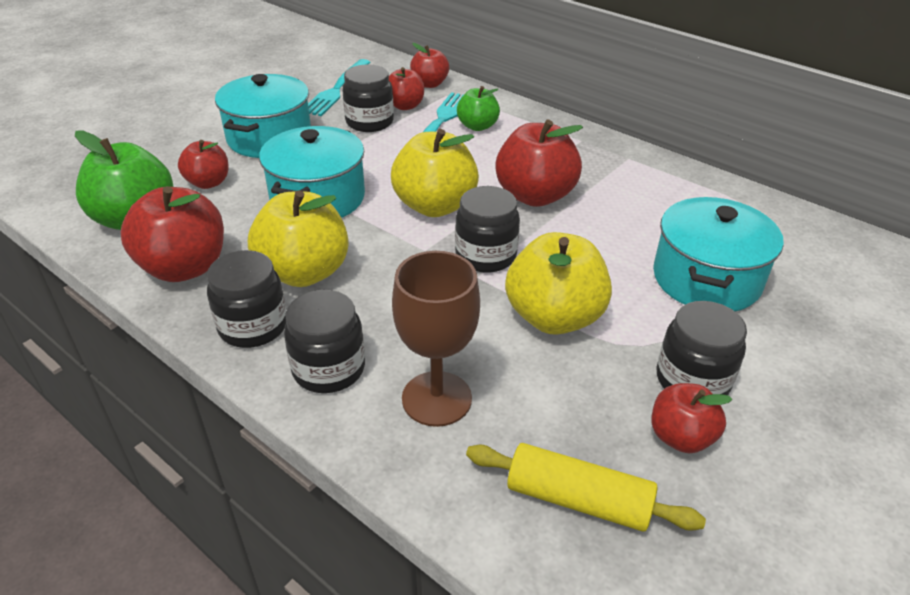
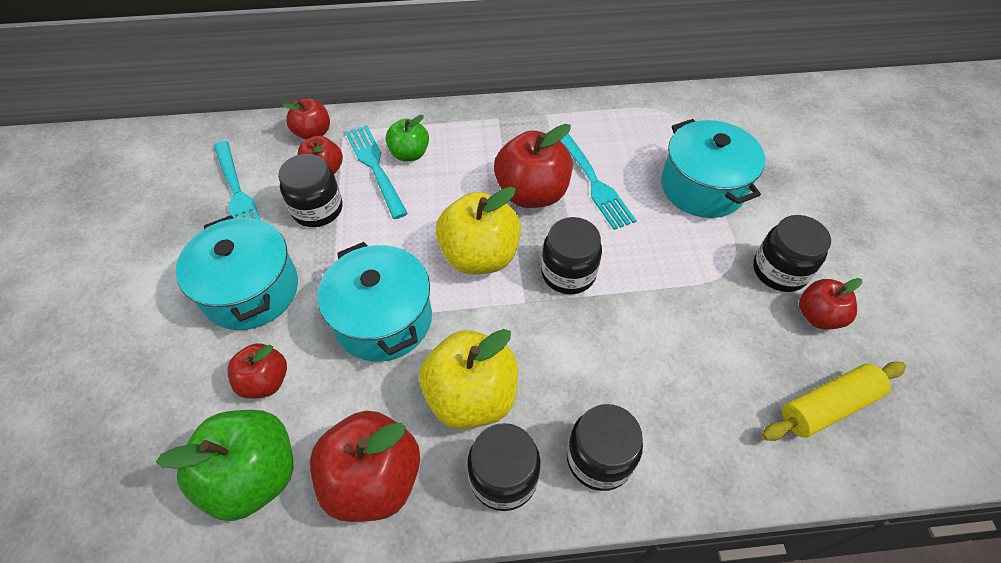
camera: 45 degrees left, 15 degrees up
(436, 398) = (685, 414): brown goblet -> none
(554, 317) = (666, 288): yellow apple -> none
(601, 217) = (593, 181): none -> turquoise fork

